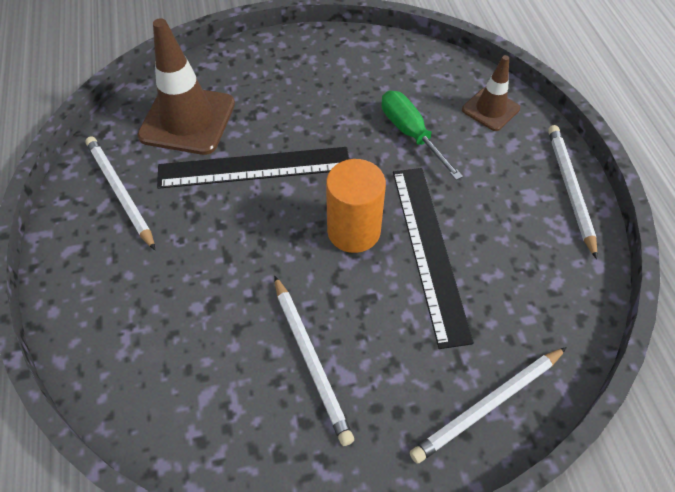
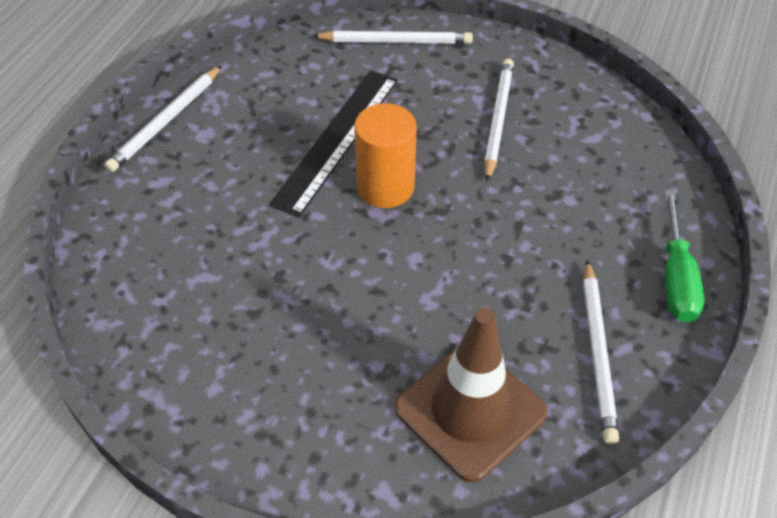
camera: 145 degrees left, 5 degrees down
(254, 168) = (432, 300): black ruler -> none
(411, 134) = (239, 245): green screwdriver -> green screwdriver (676, 277)
(490, 109) = (131, 225): brown traffic cone -> none

